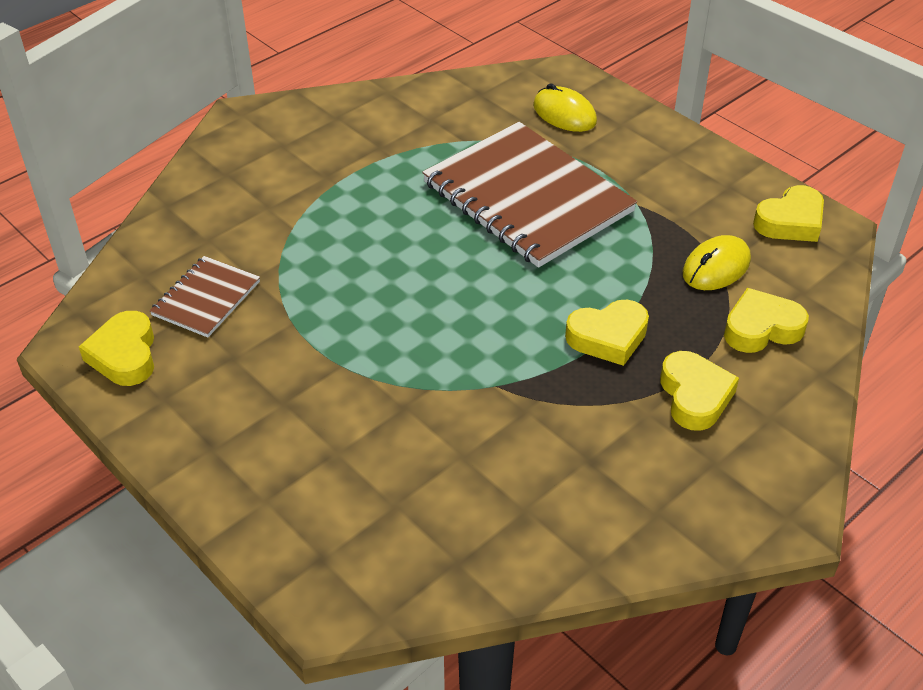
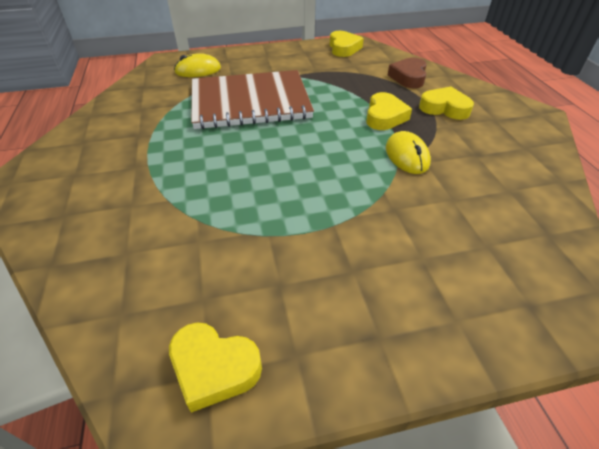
camera: 60 degrees left, 0 degrees up
(206, 298) = (195, 278): brown notebook -> none
(716, 267) = (358, 73): yellow mouse -> yellow mouse (407, 156)
(761, 328) = (408, 77): yellow heart -> brown heart

